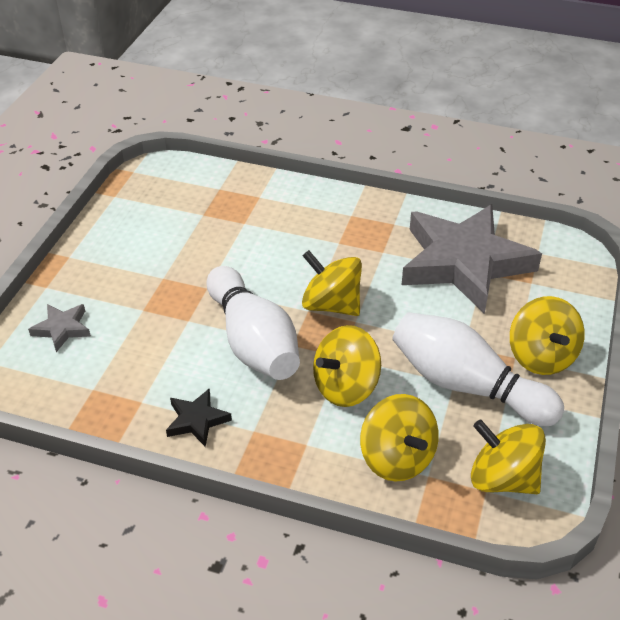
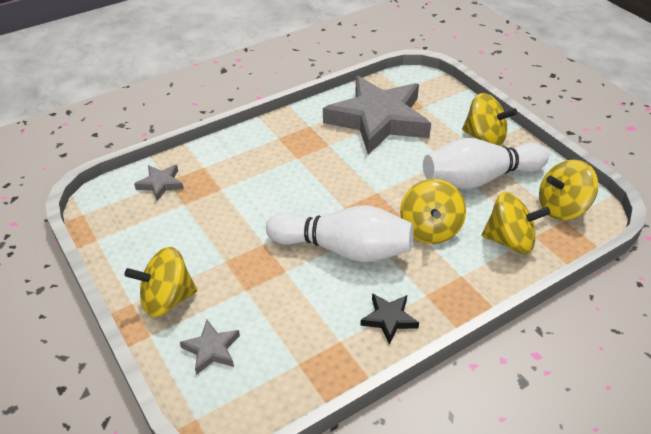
camera: 50 degrees left, 0 degrees up
(210, 187) = (160, 184): none -> grey star
(331, 305) = (350, 194): yellow spinning top -> yellow spinning top (167, 299)

